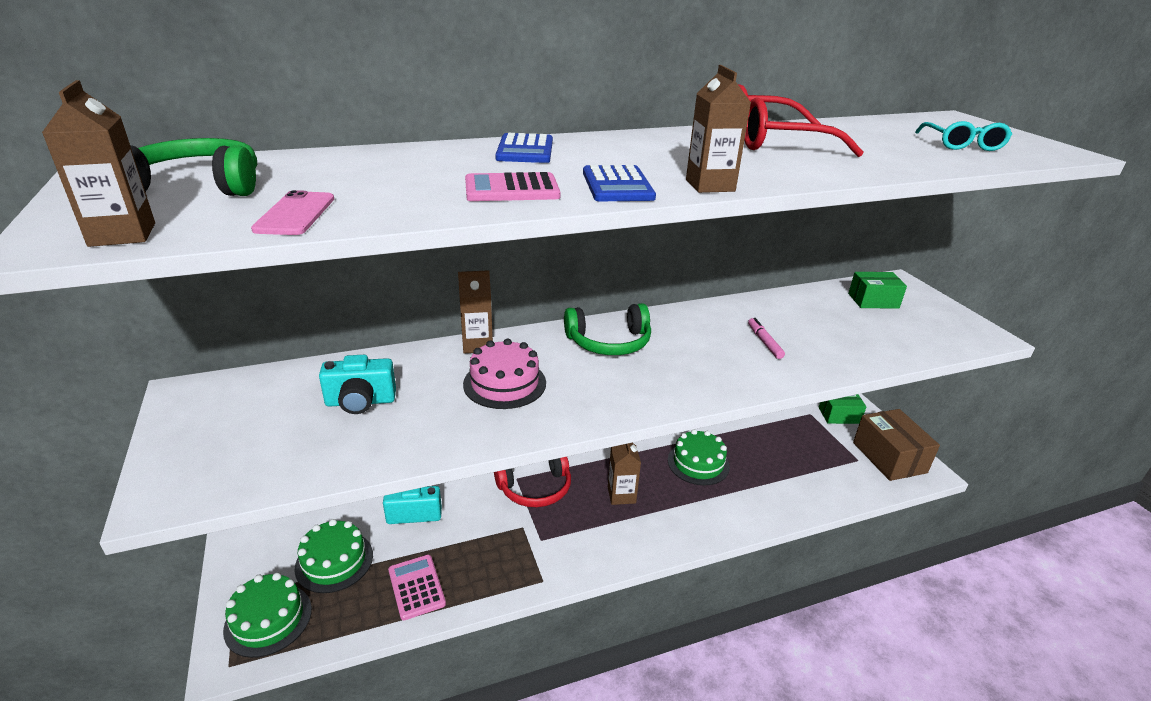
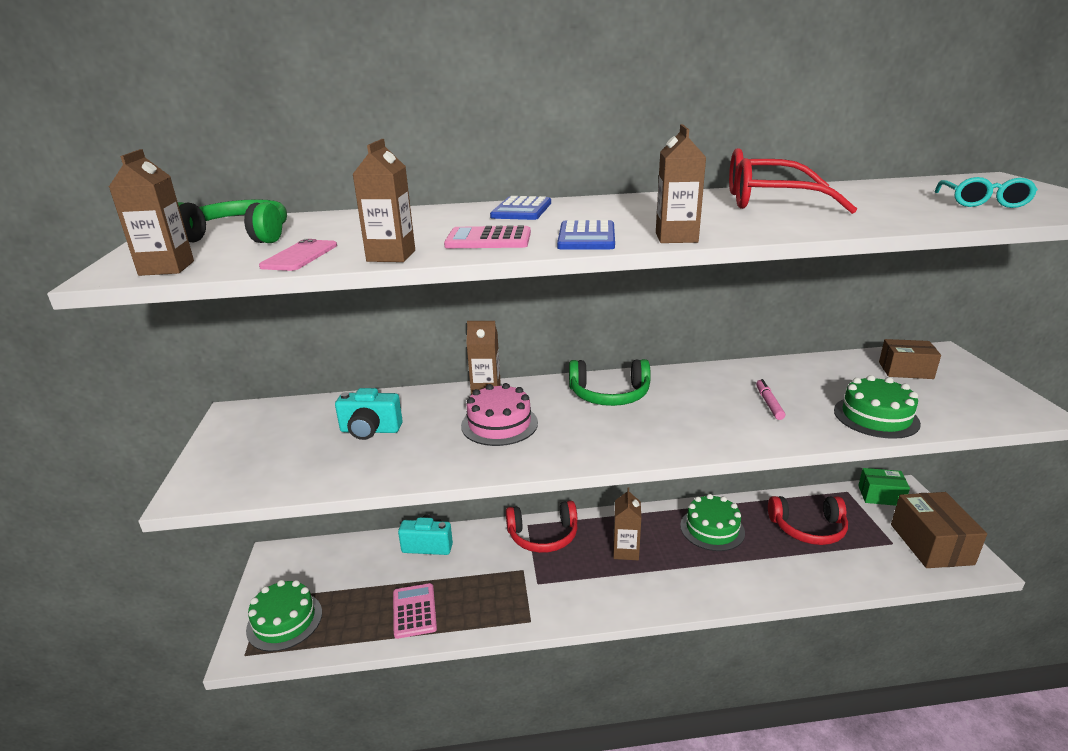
camera: 15 degrees right, 5 degrees down
(334, 561) = (350, 579): green cake -> green cake (876, 417)
(410, 212) = (391, 256): none -> brown carton
(784, 453) = (808, 528): none -> red headphones
(873, 301) = (905, 370): green box -> brown box

